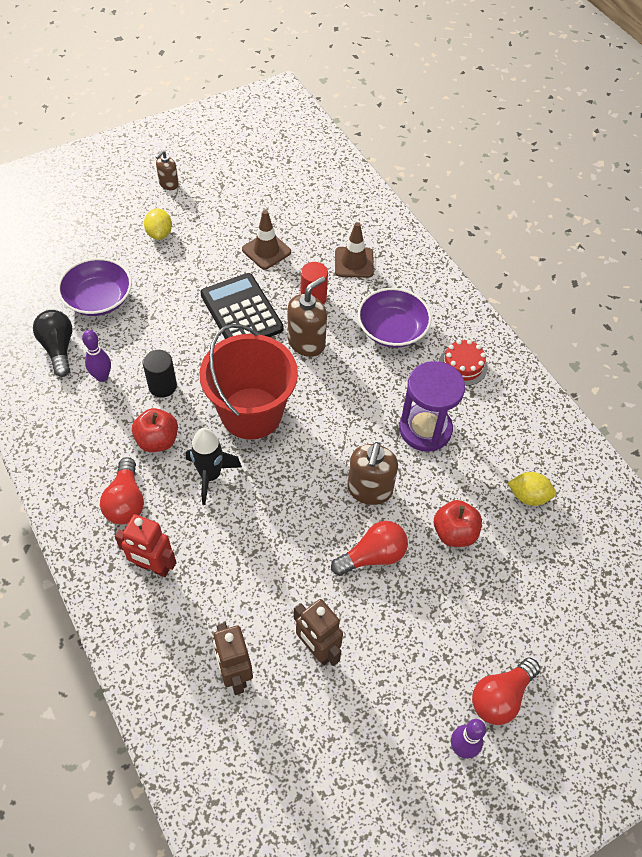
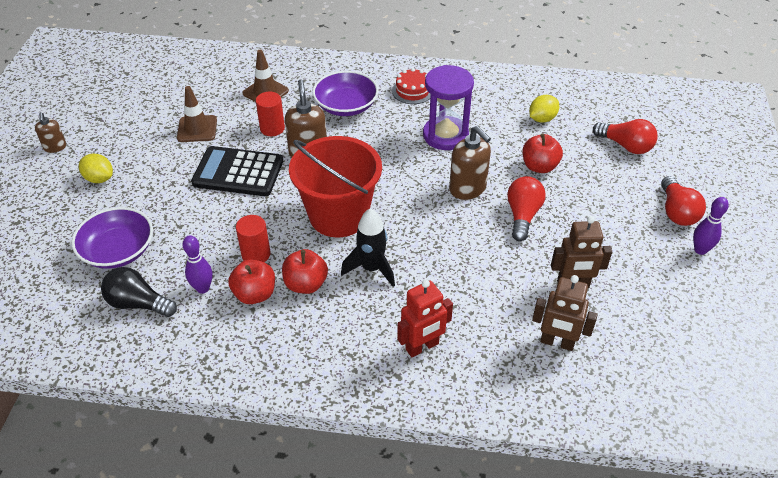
camera: 50 degrees left, 10 degrees down
(121, 414) = (255, 294): none -> red apple
(126, 502) = (344, 334): red light bulb -> red light bulb (625, 146)
(162, 386) = (256, 254): black cylinder -> red cylinder

